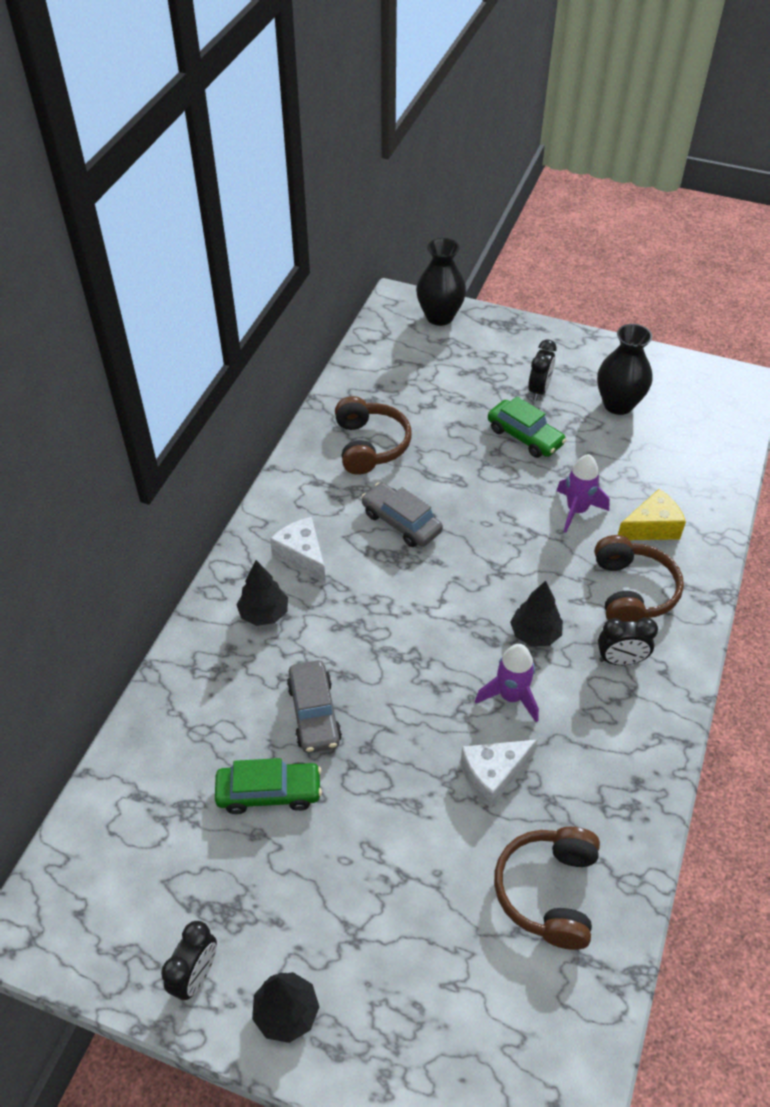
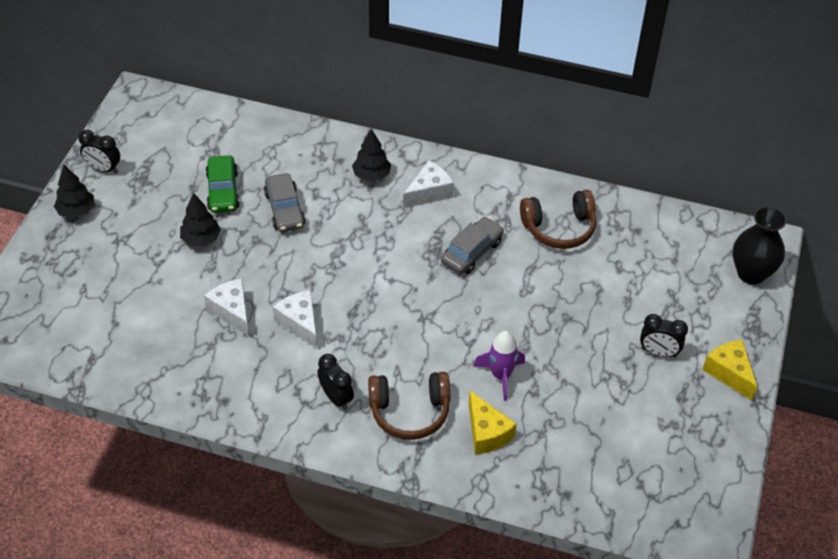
camera: 85 degrees right, 0 degrees up
(314, 713) = (284, 209): grey car -> grey car turned 90 degrees counterclockwise
(511, 696) = (300, 323): purple rocket -> white cheese
(525, 436) = (590, 339): green car -> none
(535, 634) = (360, 340): black tree -> black tree (201, 239)
(548, 891) = (141, 342): brown headphones -> none
(560, 347) = (729, 373): none -> yellow cheese
(618, 404) = (651, 418): black vase -> none
(620, 660) = (336, 398): black clock -> black clock turned 150 degrees clockwise

